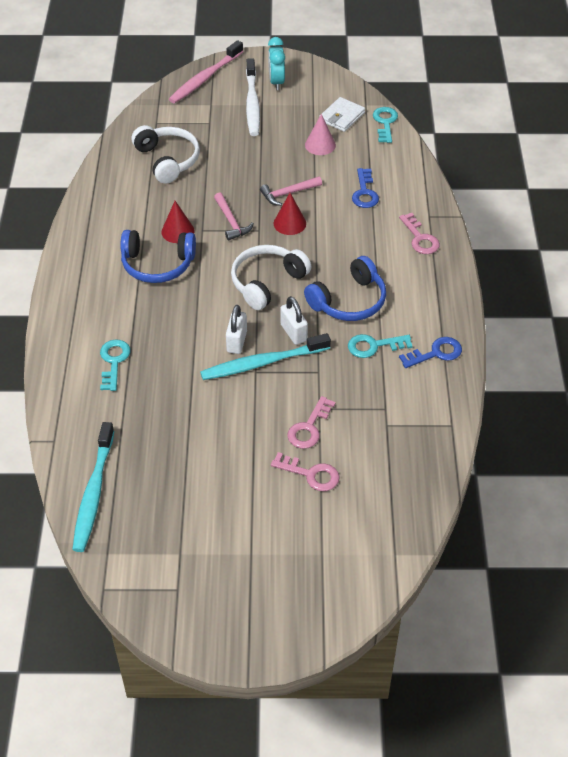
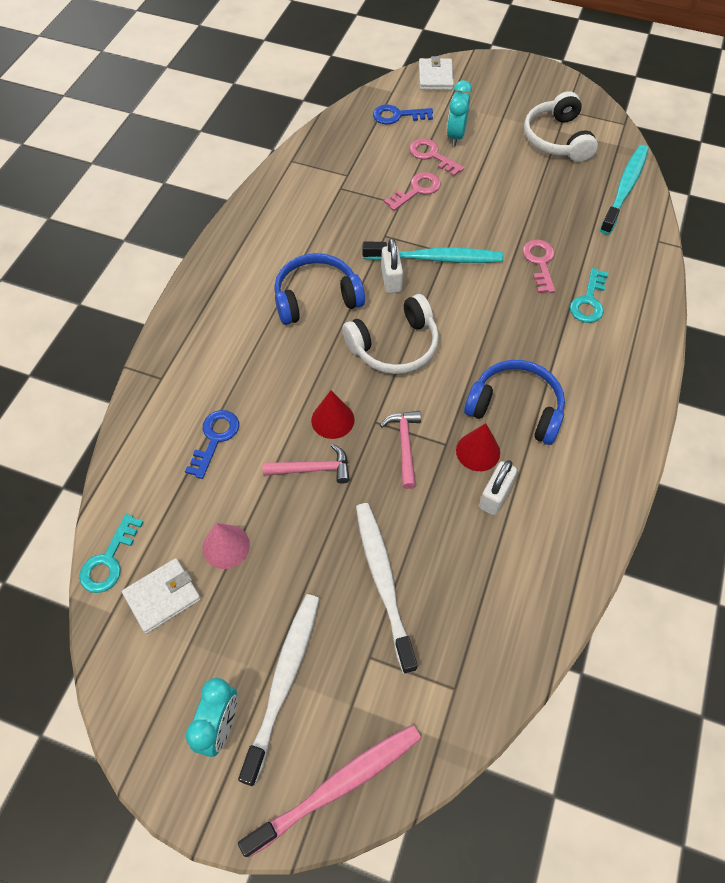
camera: 160 degrees left, 10 degrees up
(167, 160) = (458, 590): white headphones -> white headphones (557, 139)
(215, 153) = (383, 582): none -> white toothbrush
(236, 342) = (454, 287): white padlock -> white padlock (495, 496)
(295, 509) = (455, 136): none -> turquoise clock
(353, 594) = (435, 77): none -> white wallet
(374, 346) = (317, 244): turquoise key -> none
(420, 238) = (192, 351): pink key -> pink key (540, 263)
(435, 353) = (264, 222): blue key -> blue key (398, 116)

